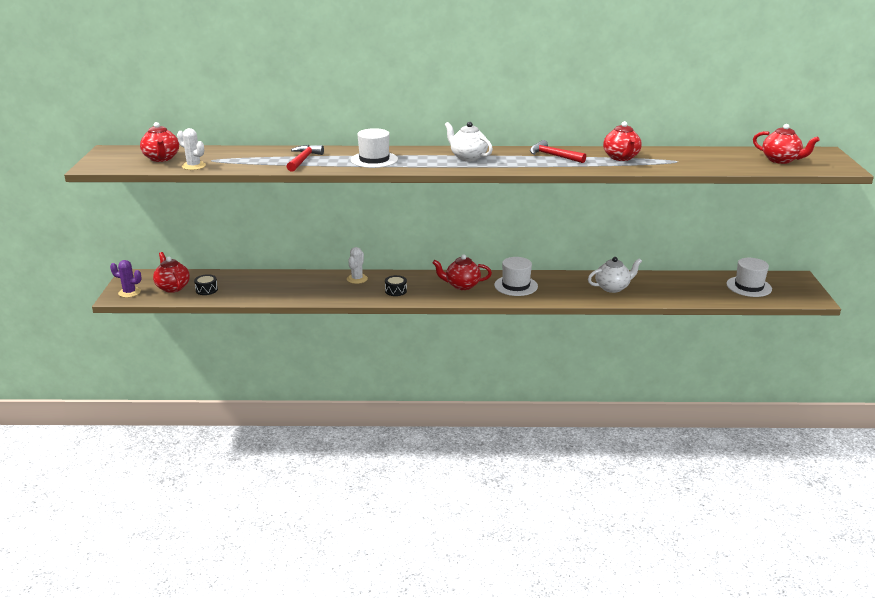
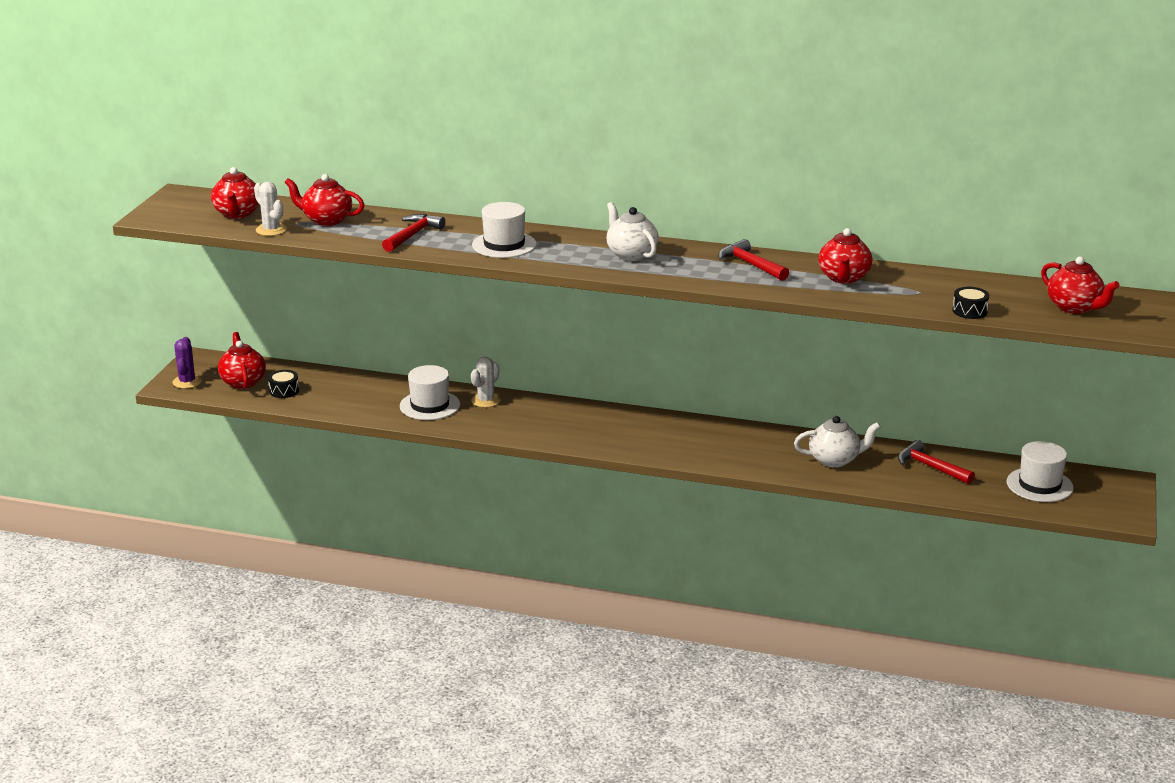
camera: 15 degrees right, 0 degrees up
(129, 292) = (187, 382): purple cactus -> purple cactus turned 60 degrees clockwise
(396, 291) = (529, 424): black drum -> black drum (969, 311)
(462, 285) = (623, 429): red teapot -> red teapot (326, 220)
(516, 286) = (698, 439): white hat -> white hat (430, 405)
(675, 284) = (930, 467): none -> red hammer

